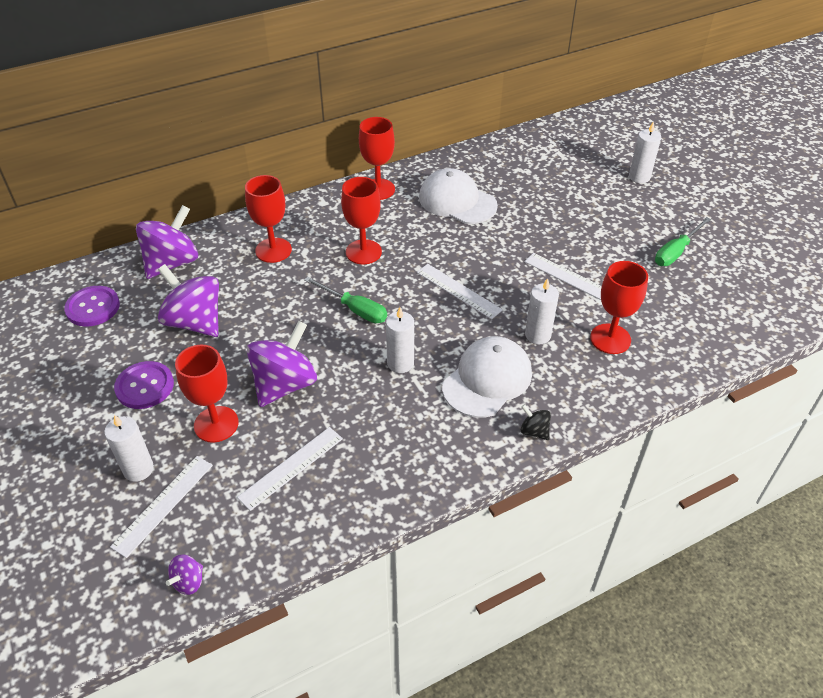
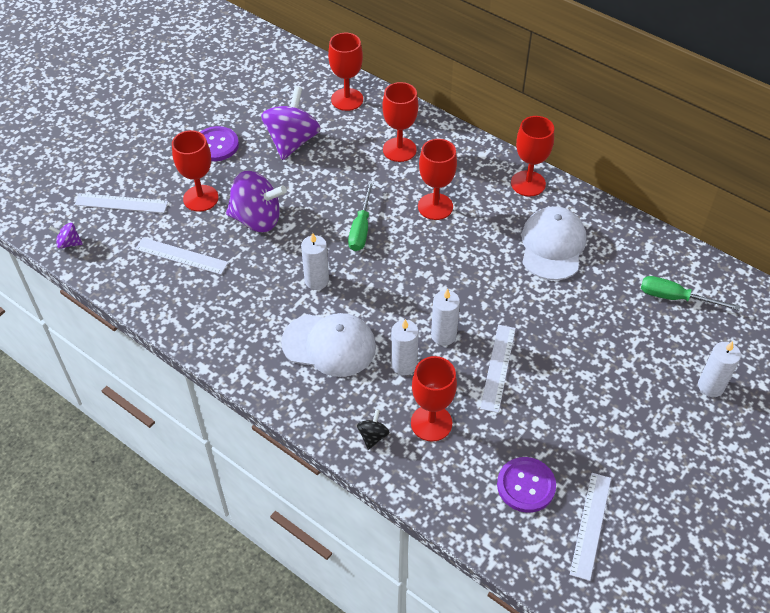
camera: 65 degrees right, 5 degrees up
(93, 307) = (275, 82): purple button -> purple button (526, 485)
(138, 469) = (144, 177): white candle -> white candle (443, 335)
(172, 263) = (347, 99): purple spinning top -> red goblet
(458, 291) = (426, 289): white ruler -> white ruler (590, 525)
(534, 431) = (288, 395): black spinning top -> black spinning top (373, 436)
(676, 252) = (600, 450): green screwdriver -> green screwdriver (675, 298)

